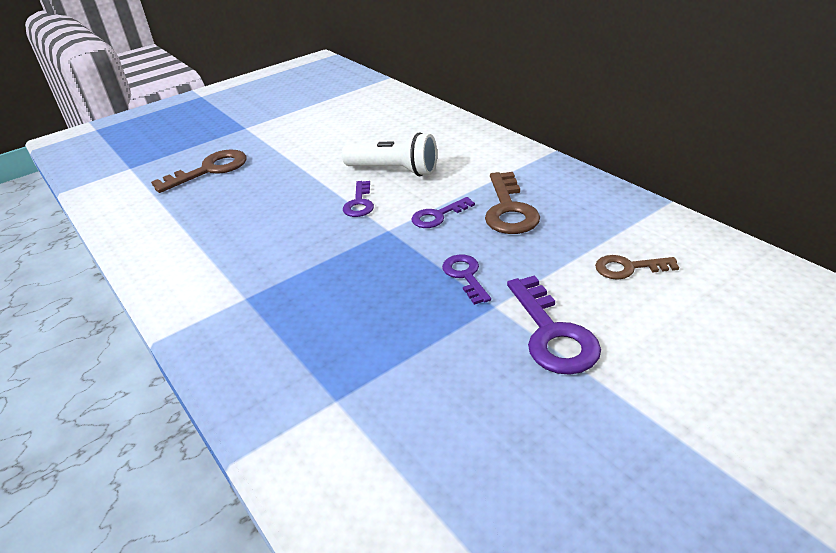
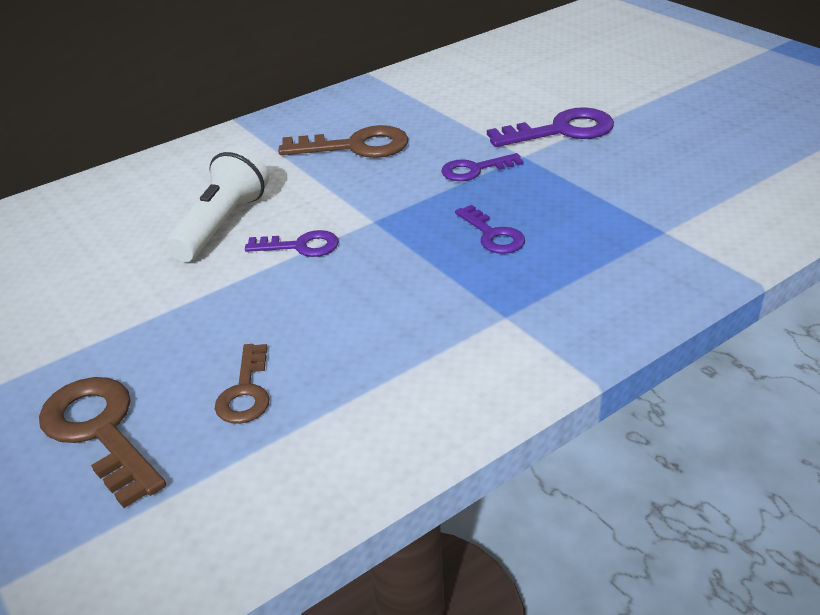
camera: 90 degrees left, 0 degrees up
(438, 216) = (353, 188): purple key -> purple key (492, 235)
(628, 268) = (471, 96): brown key -> brown key (246, 391)

